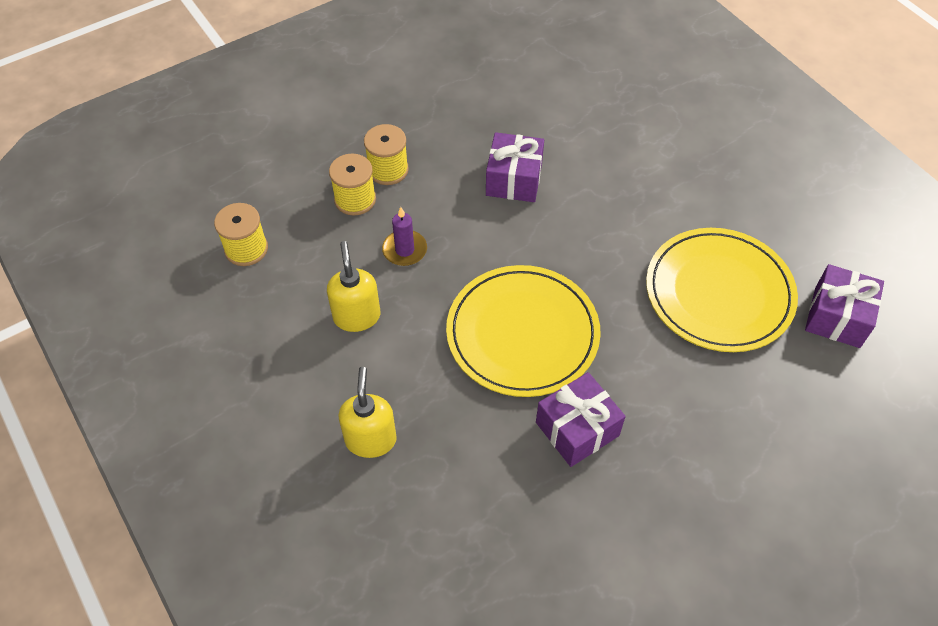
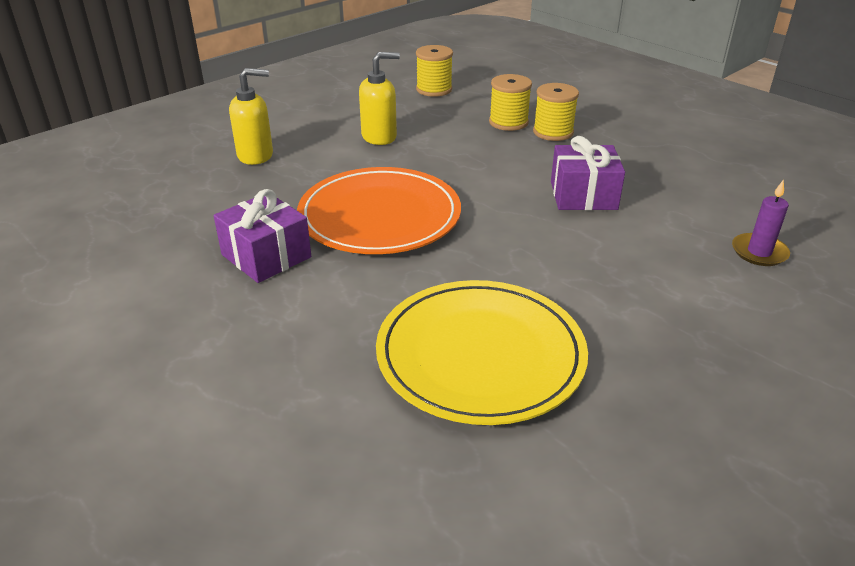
camera: 80 degrees right, 20 degrees down
(404, 250) = (460, 149): purple candle -> purple candle (759, 252)
(522, 333) = (379, 216): yellow plate -> orange plate
(837, 317) = (476, 488): purple gift -> none

